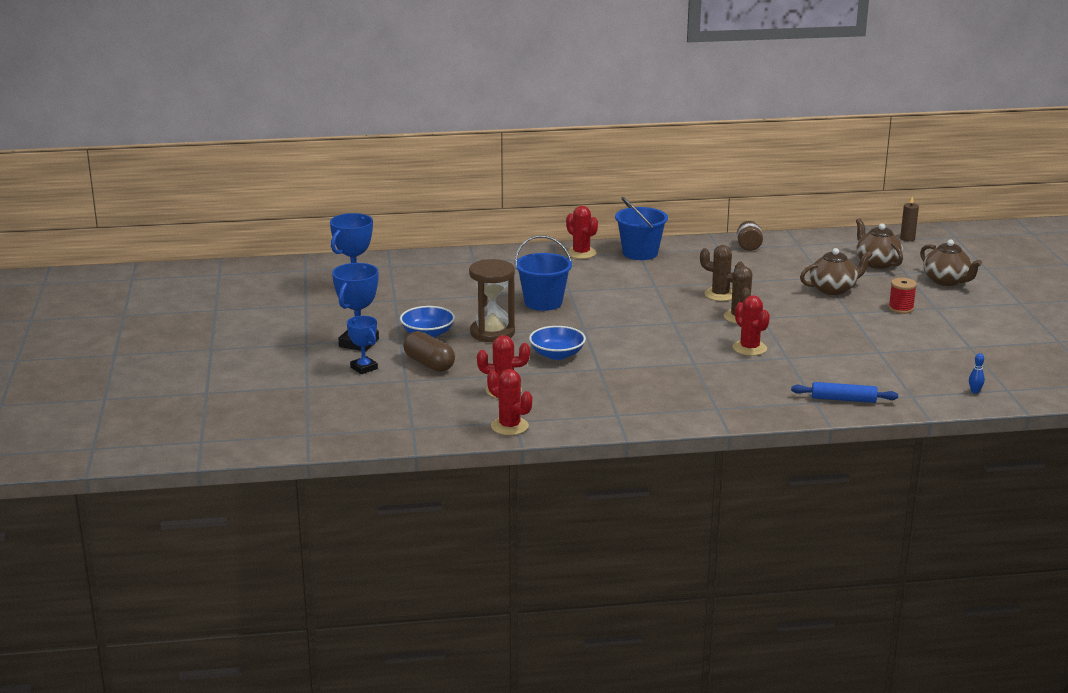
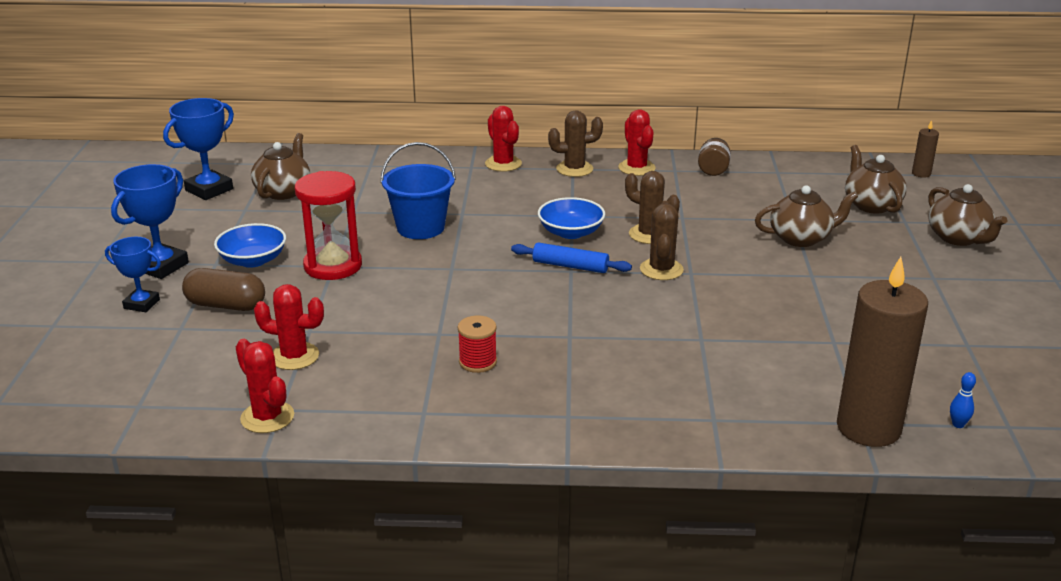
camera: 10 degrees right, 5 degrees up
(364, 368) = (142, 304): blue trophy -> blue trophy turned 45 degrees counterclockwise
(416, 285) = (283, 191): none -> brown teapot
(429, 364) = (226, 305): brown capsule -> brown capsule turned 45 degrees counterclockwise
(492, 333) = (333, 266): brown hourglass -> red hourglass
(557, 354) = (395, 306): blue bowl -> blue bowl (571, 232)
(640, 253) = (574, 169): blue bucket -> brown cactus
(749, 348) = (655, 319): red cactus -> red cactus (636, 168)
(843, 399) = (757, 419): blue rolling pin -> blue rolling pin (570, 266)
(901, 308) = (884, 275): red spool -> red spool (478, 362)
(918, 398) = (868, 428): none -> brown candle

